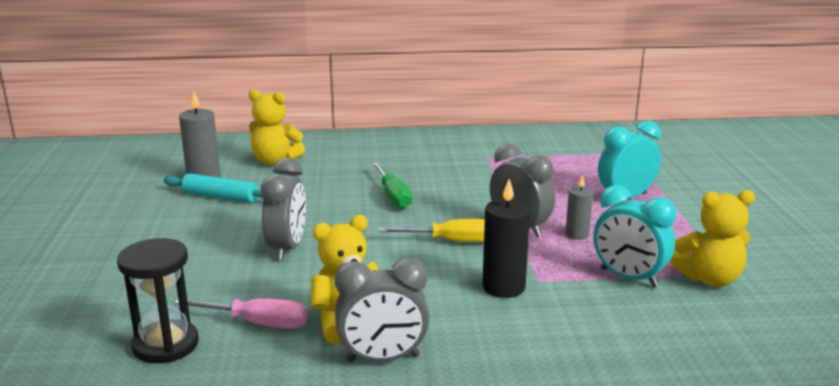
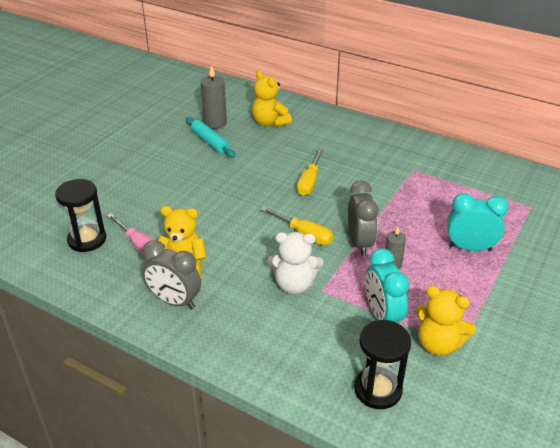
camera: 35 degrees right, 15 degrees up
(287, 248) = (206, 199): grey clock -> none
(393, 196) = (309, 182): green screwdriver -> yellow screwdriver
(503, 287) = (294, 285): black candle -> white teddy bear
(715, 339) = (378, 390): none -> black hourglass

